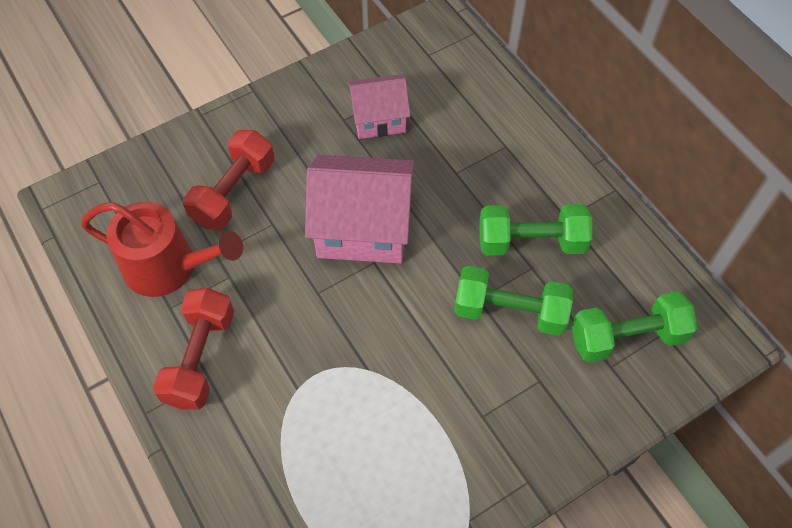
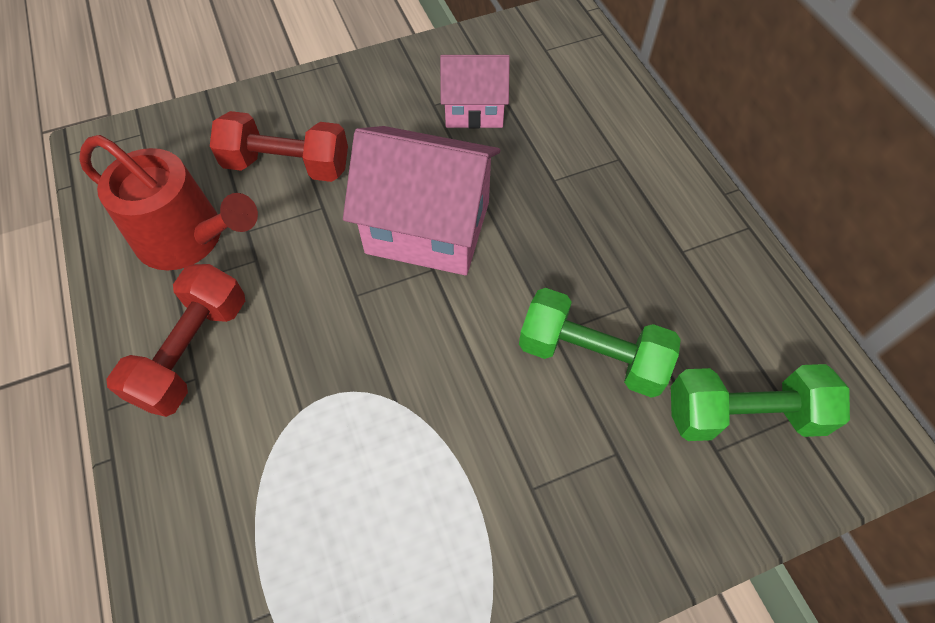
camera: 10 degrees right, 0 degrees up
(233, 192) = (287, 165): red dumbbell -> red dumbbell turned 60 degrees clockwise
(531, 242) = (633, 274): green dumbbell -> none

